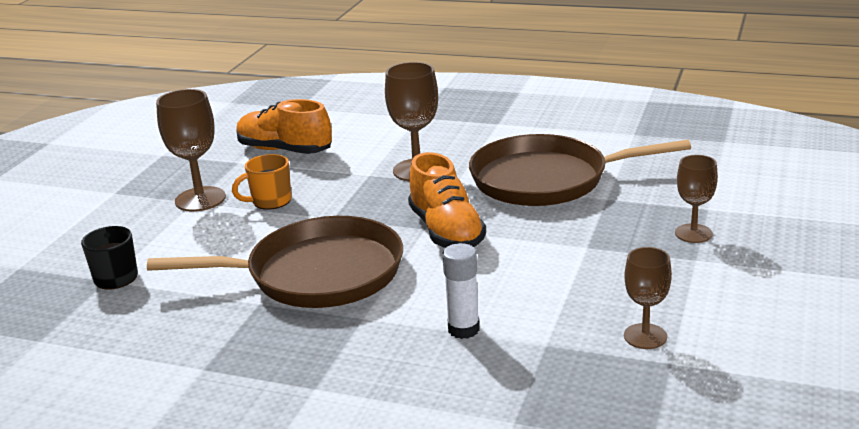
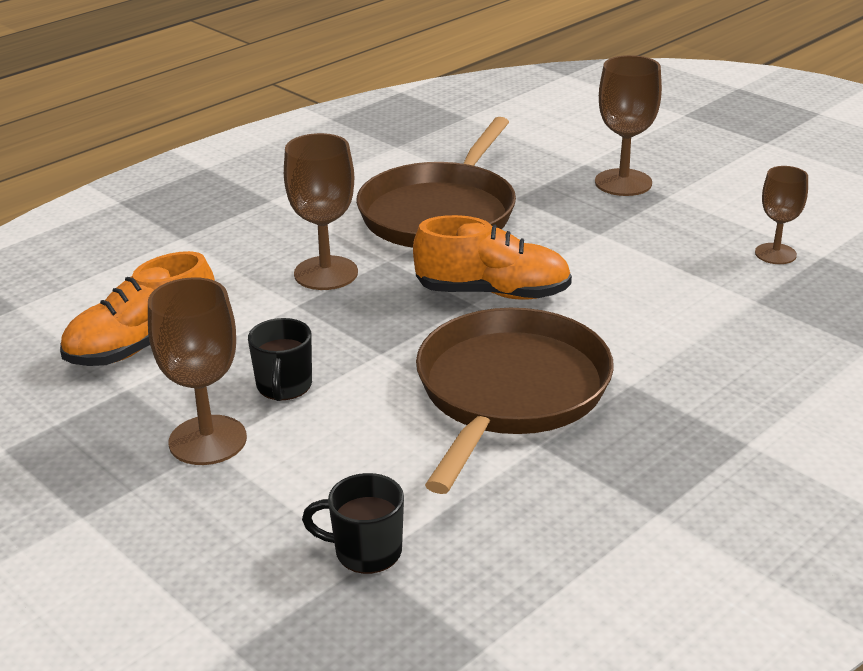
camera: 65 degrees left, 5 degrees up
(270, 201) = (284, 386): orange mug -> black mug
(463, 329) = (699, 333): white glue stick -> none
(693, 233) = (623, 183): brown goblet -> brown goblet, size x1.55

